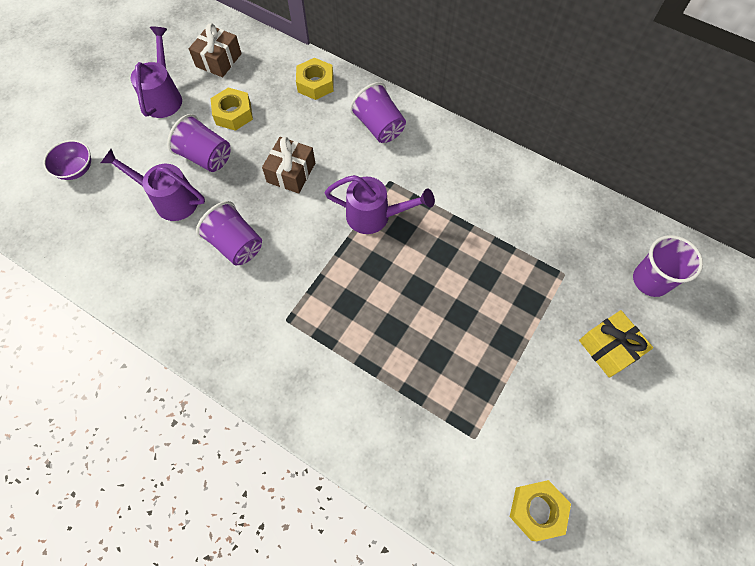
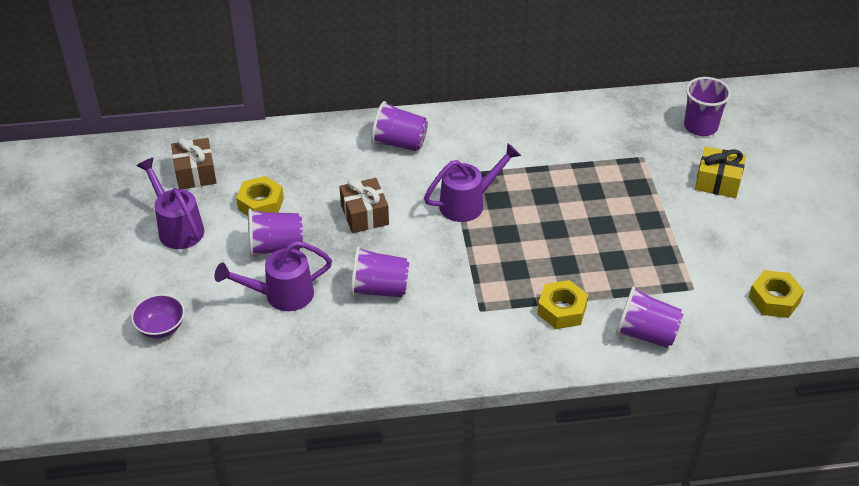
camera: 40 degrees left, 20 degrees down
(315, 84) = (308, 143): yellow nut -> yellow nut (561, 310)
(388, 448) = (645, 334): none -> purple cup

